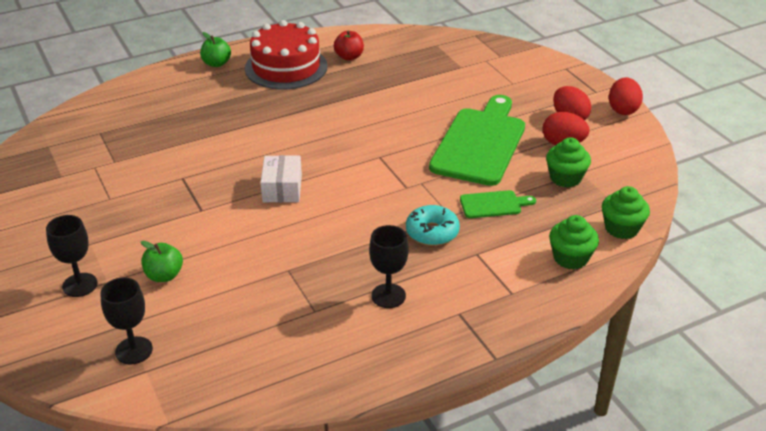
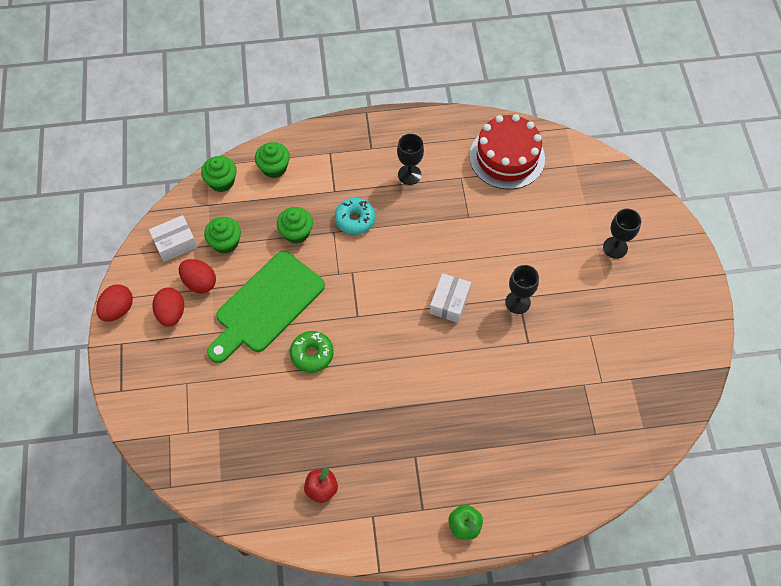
camera: 160 degrees left, 25 degrees up
(134, 350) = (581, 182): black goblet -> black goblet (517, 302)
(164, 275) = (555, 238): green apple -> none
(286, 67) = (393, 491): red cake -> red cake (507, 157)
(409, 122) = (312, 354): none -> green donut
(493, 204) = (296, 232): green cutting board -> green cupcake
(618, 165) = (175, 243): none -> white box

